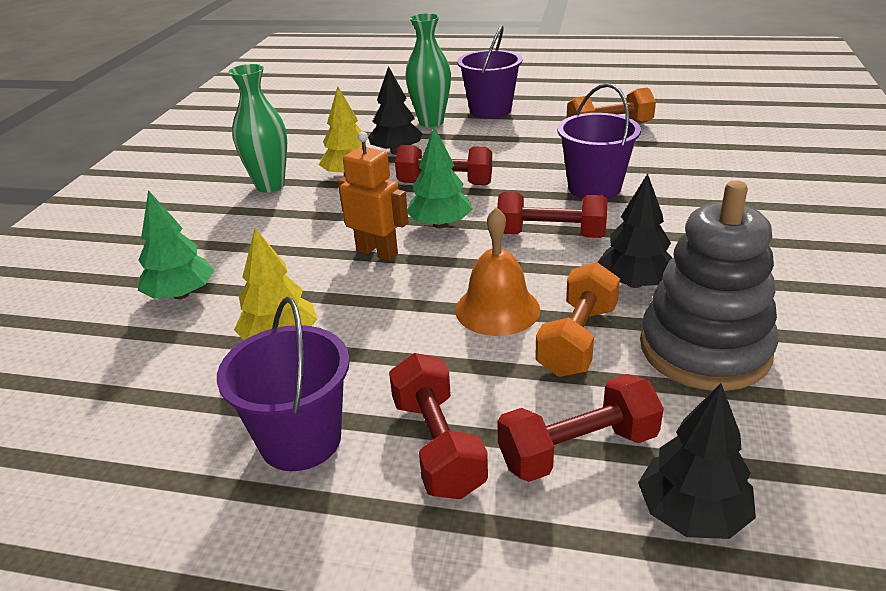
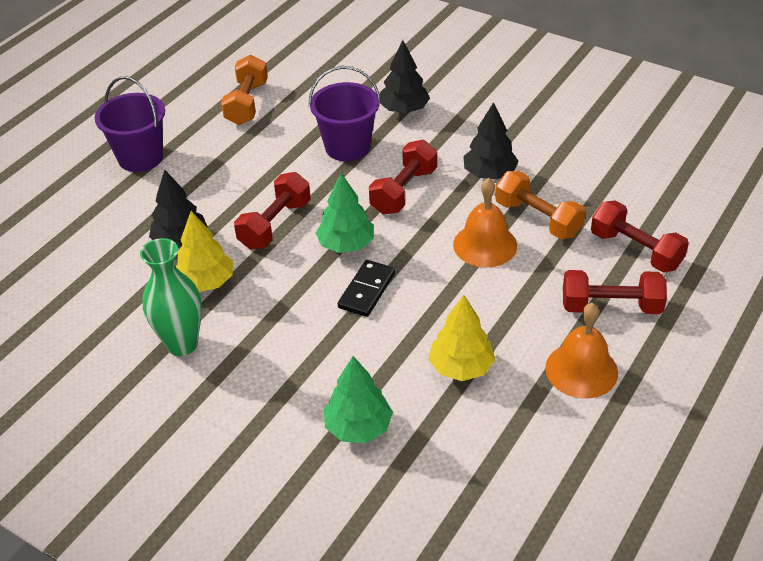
camera: 70 degrees left, 10 degrees up
(300, 440) = (581, 370): purple bucket -> orange bell
(377, 252) = (366, 290): orange robot -> black domino
(431, 122) = (130, 202): green vase -> none
(578, 450) = (635, 250): red dumbbell -> red dumbbell turned 45 degrees counterclockwise
(692, 513) = (694, 226): black tree -> black tree (404, 110)
(704, 349) = (572, 172): grey stacking toy -> none

